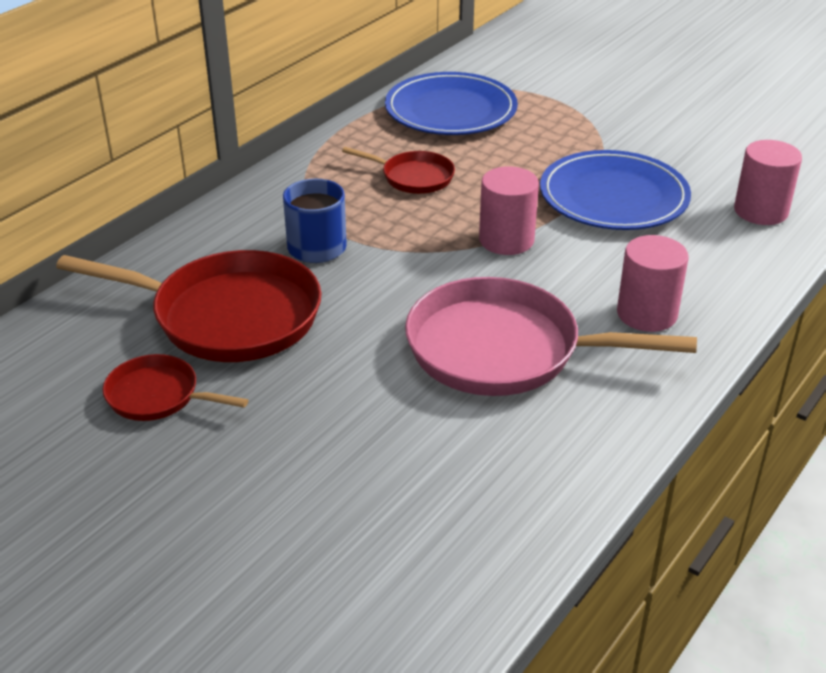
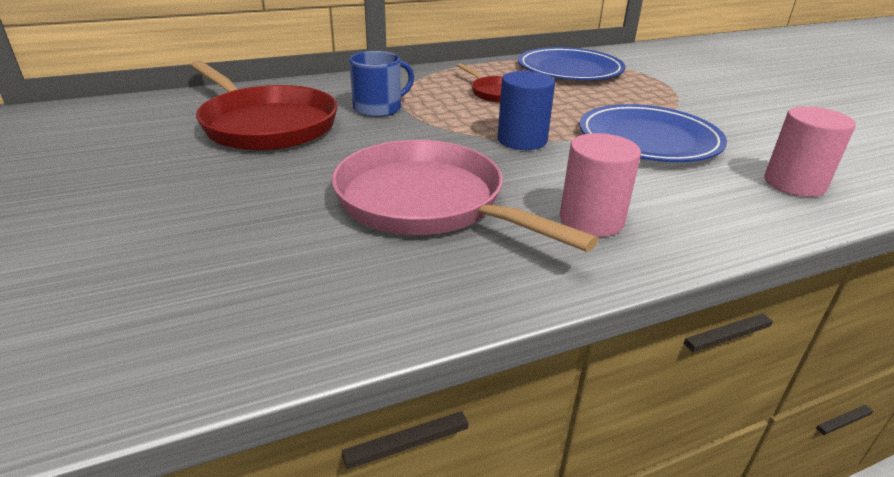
camera: 30 degrees right, 5 degrees down
(158, 396) = (155, 149): red pan -> none
(506, 240) = (522, 140): pink cylinder -> blue cylinder

